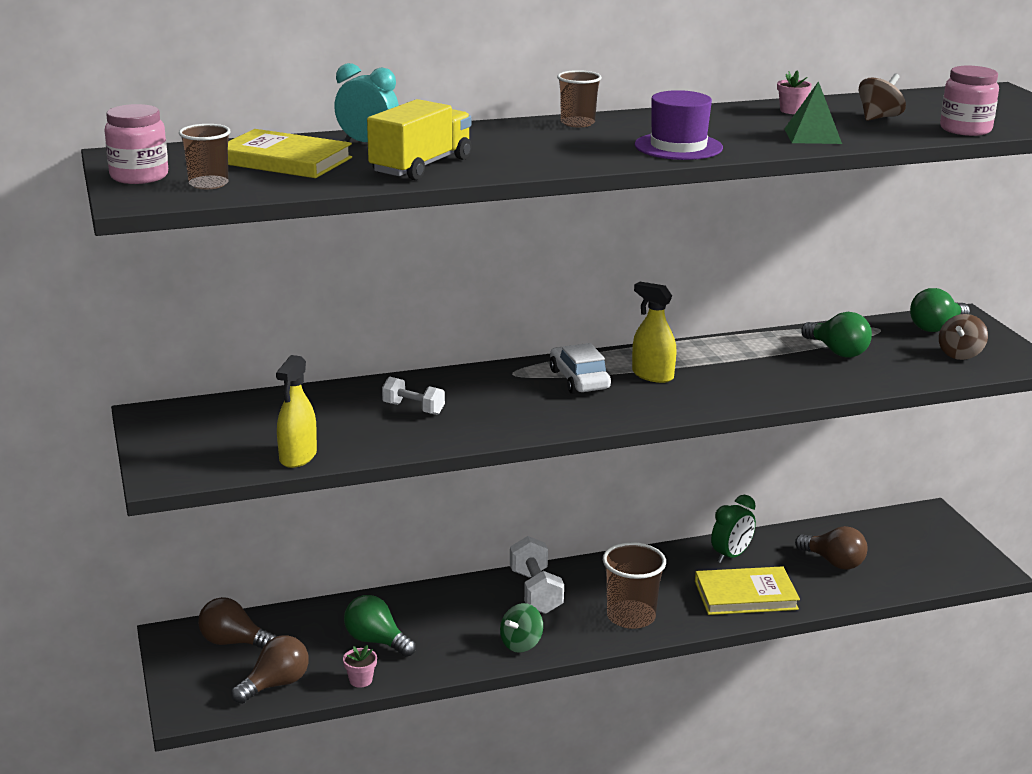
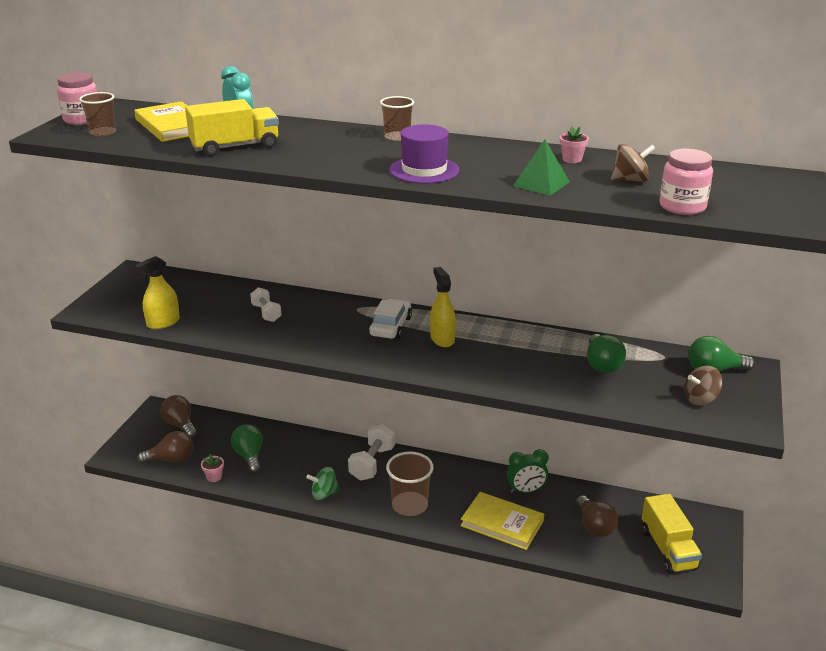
camera: 35 degrees right, 5 degrees up
(919, 555) = (668, 549): none -> yellow truck

